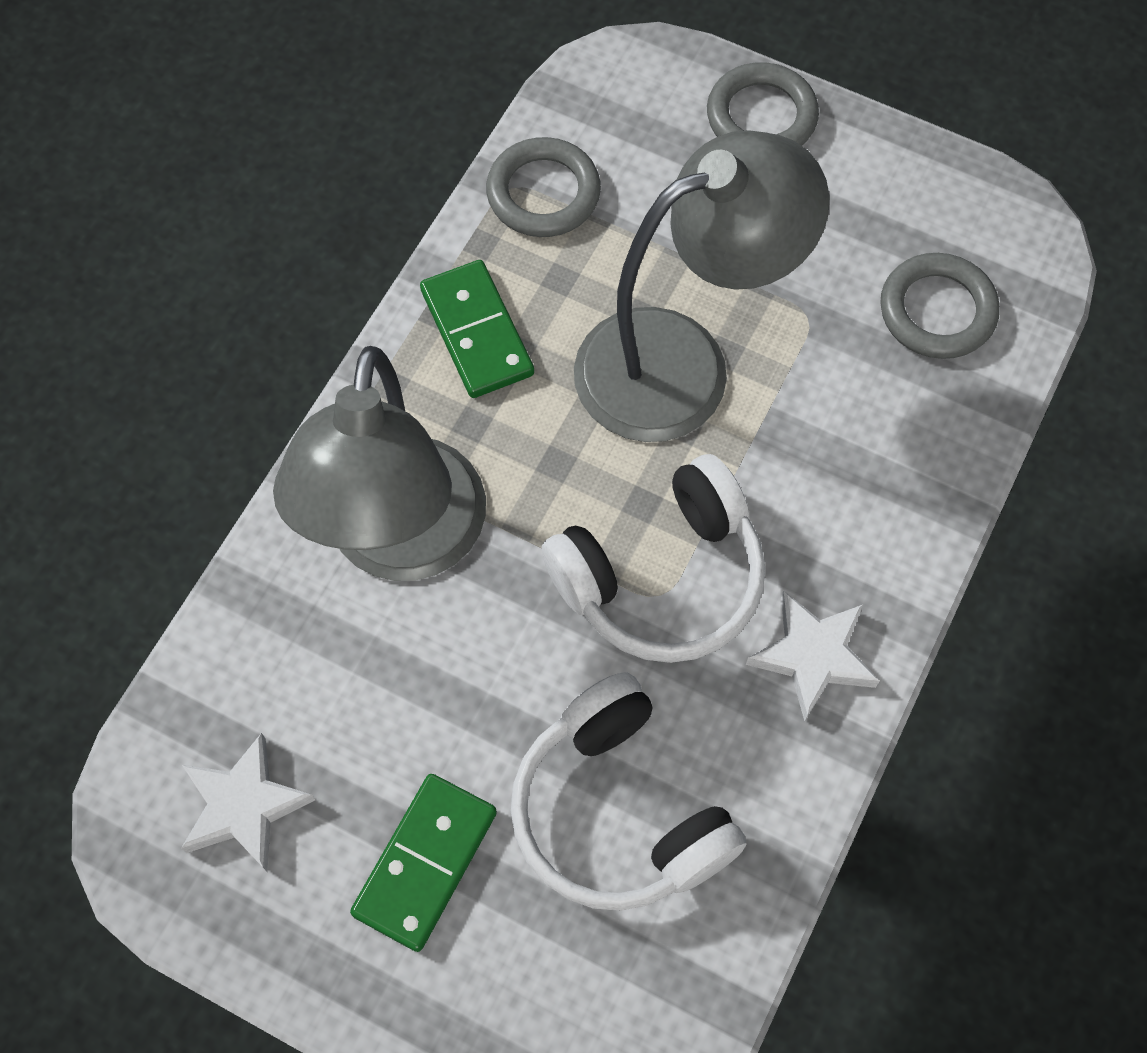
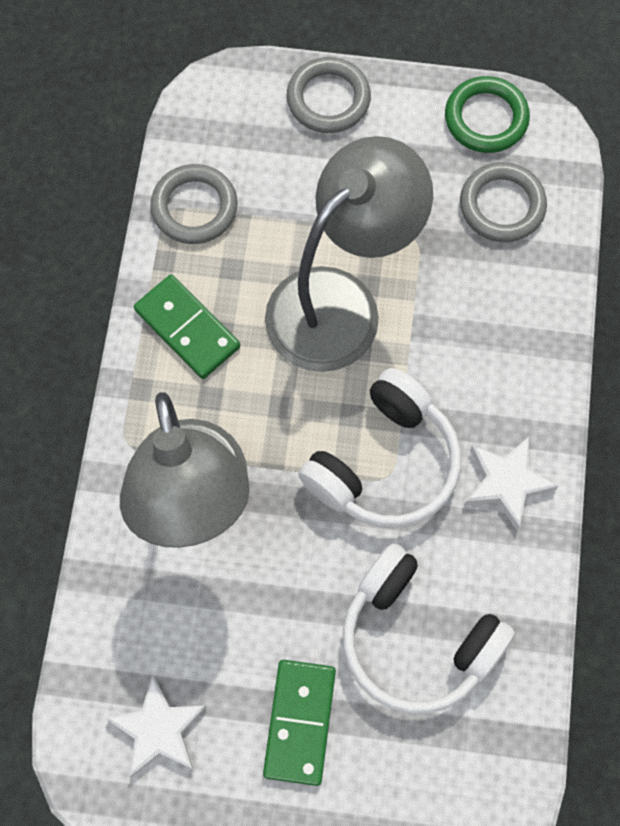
camera: 20 degrees left, 5 degrees up
(956, 199) = (486, 118): none -> green ring

